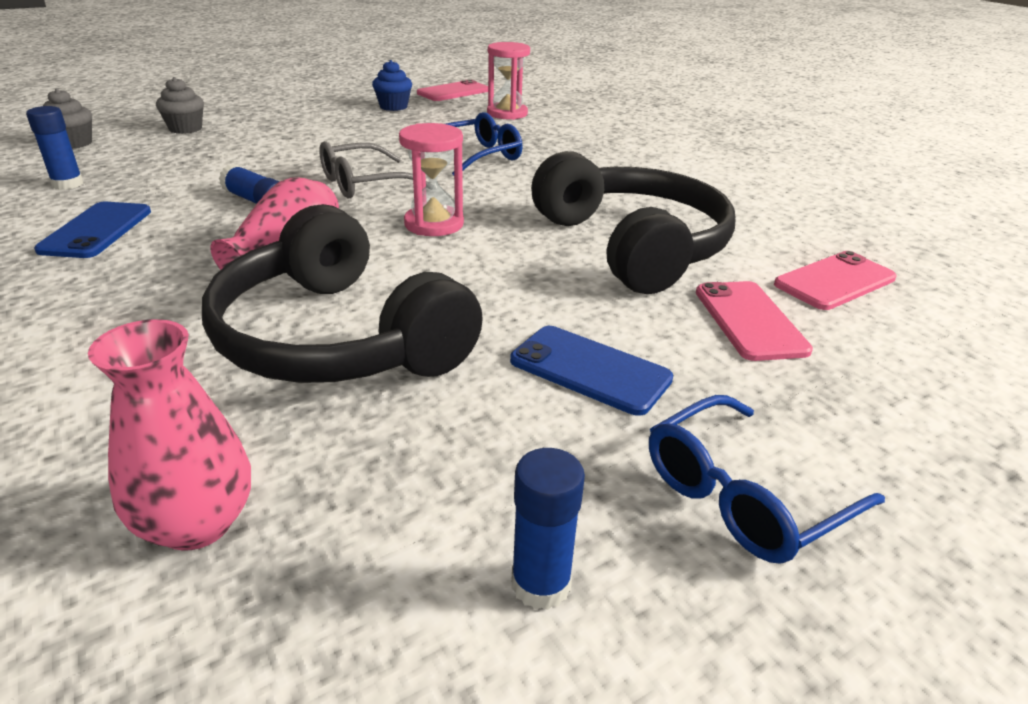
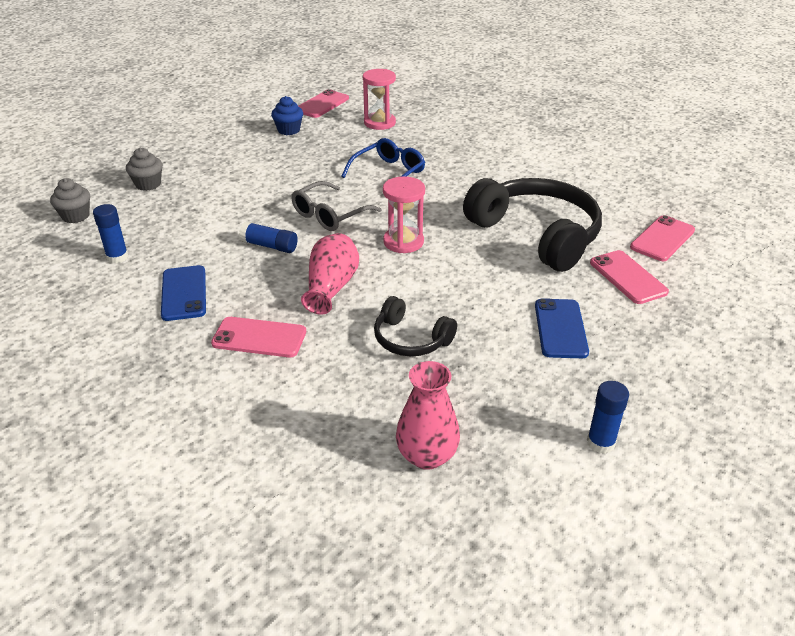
camera: 15 degrees left, 5 degrees up
(129, 295) = (259, 338): none -> pink phone
(337, 338) = (410, 339): black headphones -> black headphones, size x0.51
(590, 370) = (560, 328): blue phone -> blue phone turned 75 degrees clockwise
(744, 495) = (667, 380): blue glasses -> none

